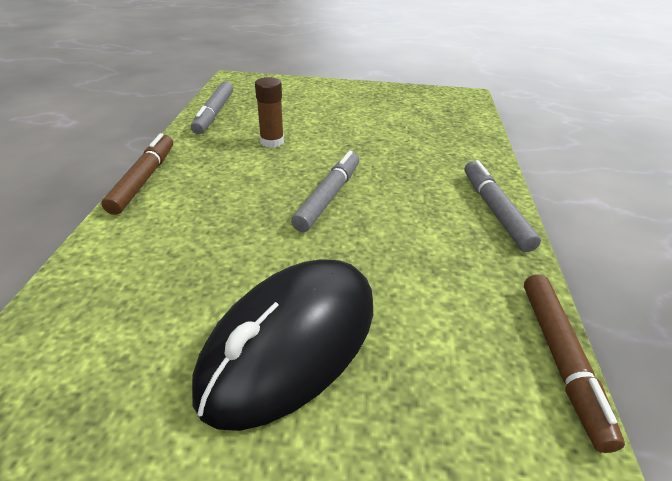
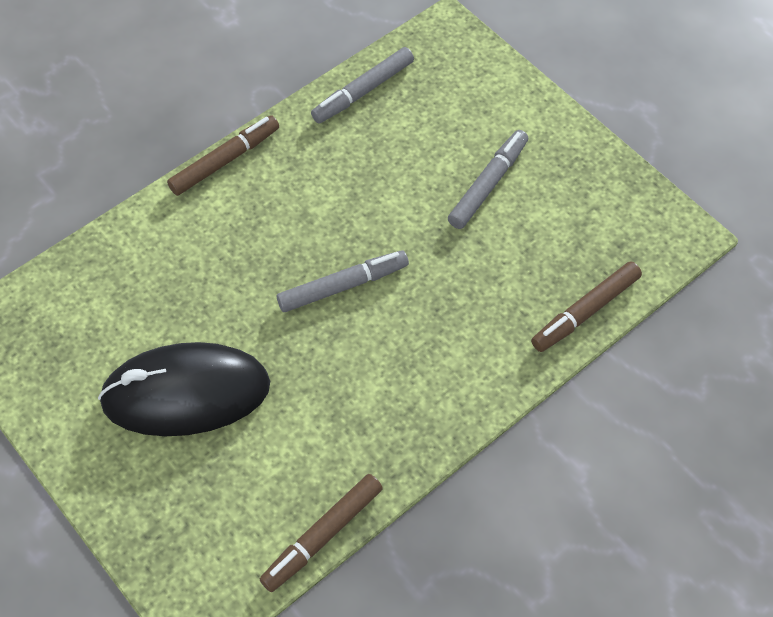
camera: 45 degrees right, 20 degrees up
(272, 142) = (372, 176): brown glue stick -> none
(478, 138) = (585, 312): none -> brown marker
(494, 210) = (459, 404): grey marker -> grey marker (488, 184)

